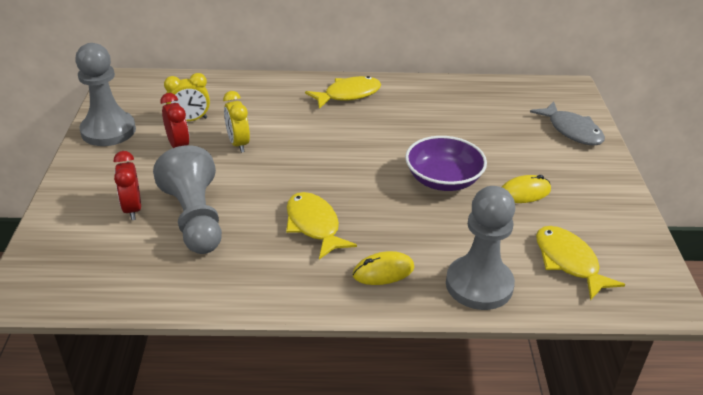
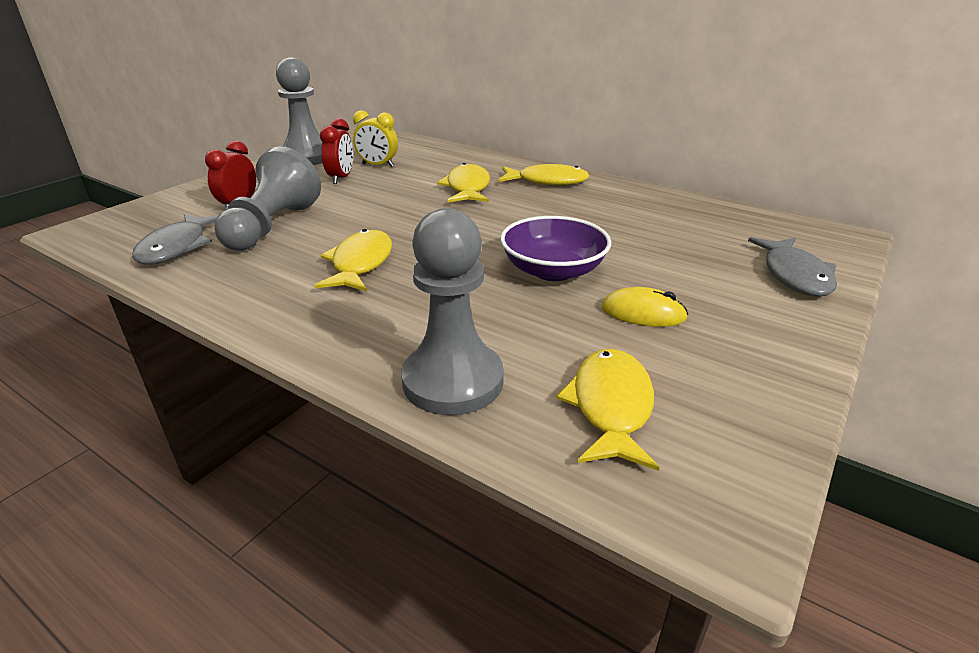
camera: 35 degrees right, 5 degrees down
(146, 270) = (177, 247): none -> grey fish
(238, 144) = (391, 189): yellow clock -> none
(297, 122) = (467, 188): none -> yellow fish
(383, 271) = (366, 325): yellow mouse -> none

